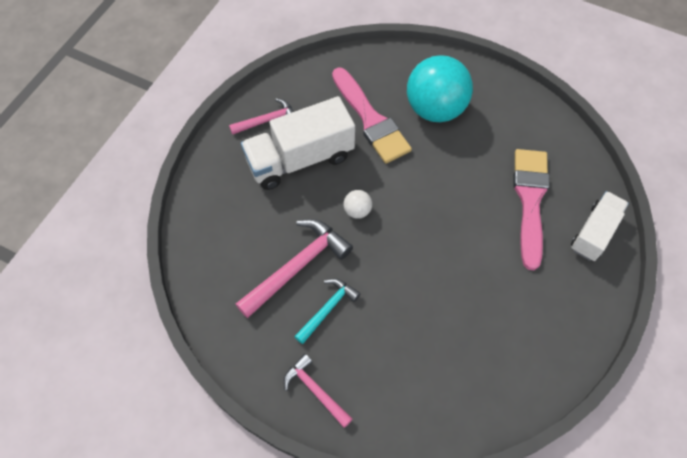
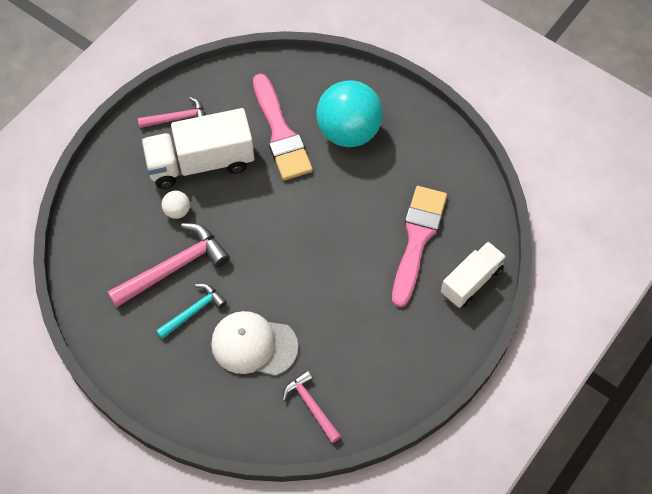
camera: 10 degrees right, 0 degrees up
(315, 390) = (165, 382): pink hammer -> pink hammer (311, 406)
(357, 211) = (244, 223): white ball -> white ball (177, 211)
(398, 334) = (254, 345): none -> white cap

